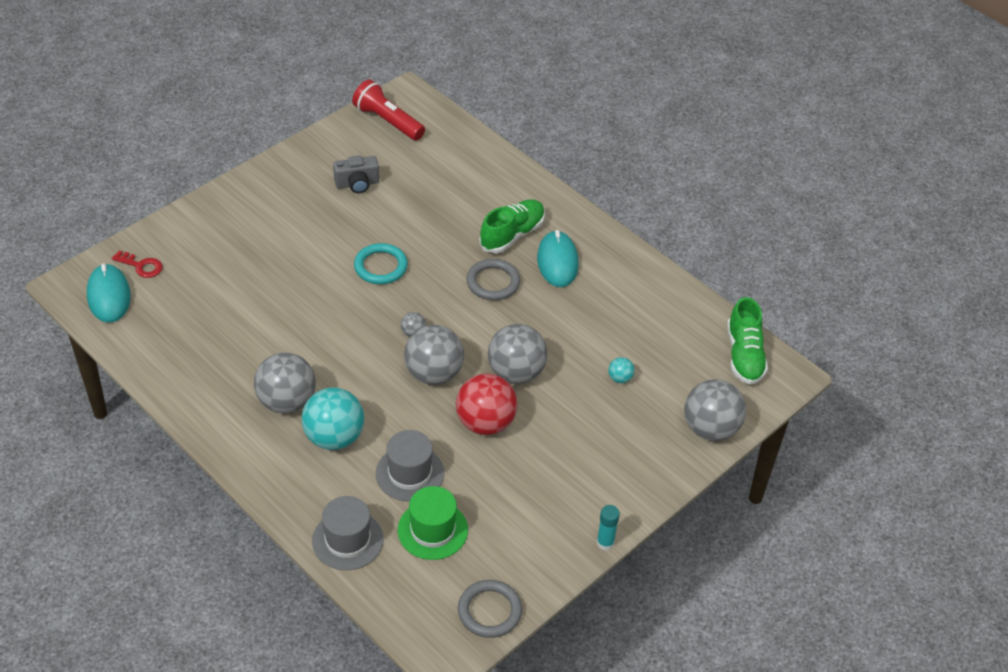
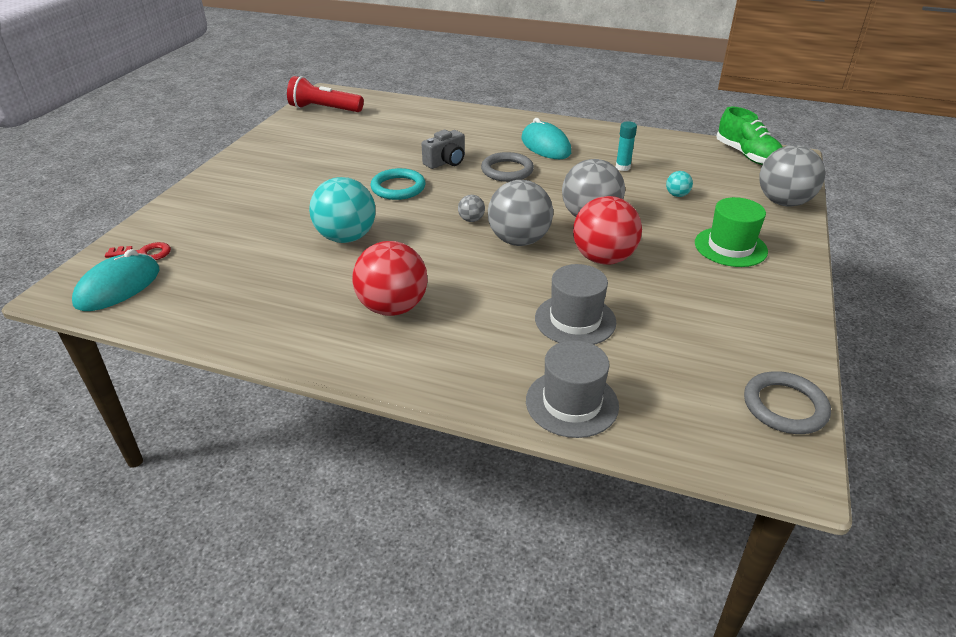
camera: 25 degrees left, 10 degrees down
(109, 296) = (118, 287): turquoise mouse -> turquoise mouse turned 75 degrees clockwise
(287, 402) = (392, 307): grey ball -> red ball
(334, 437) = (470, 319): turquoise ball -> turquoise ball (346, 237)
(357, 184) = (329, 147): grey camera -> grey camera (446, 162)
(432, 530) = (648, 358): green hat -> green hat (730, 247)
(512, 235) = (492, 141): green shoe -> none
(605, 543) = (810, 305): turquoise glue stick -> turquoise glue stick (622, 167)

